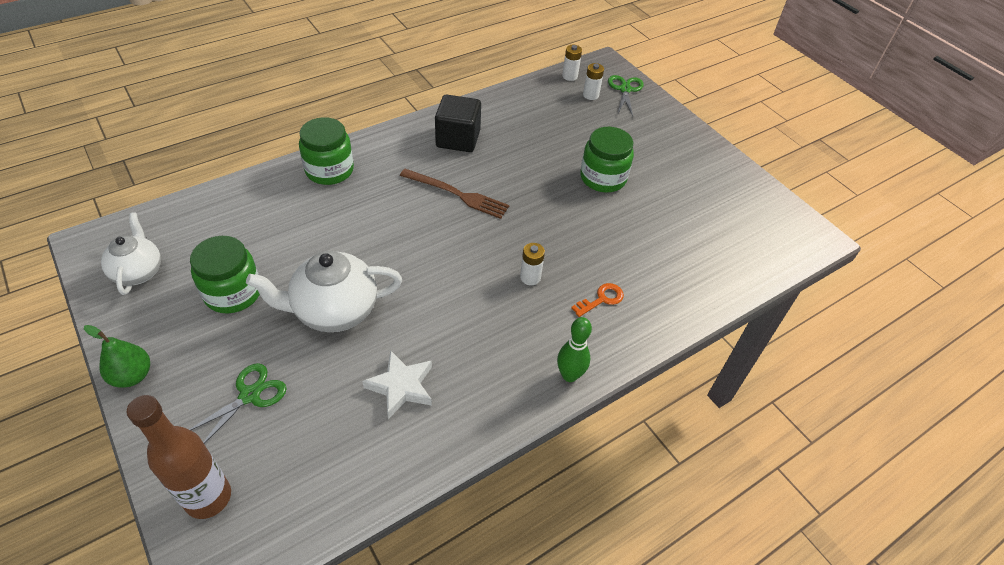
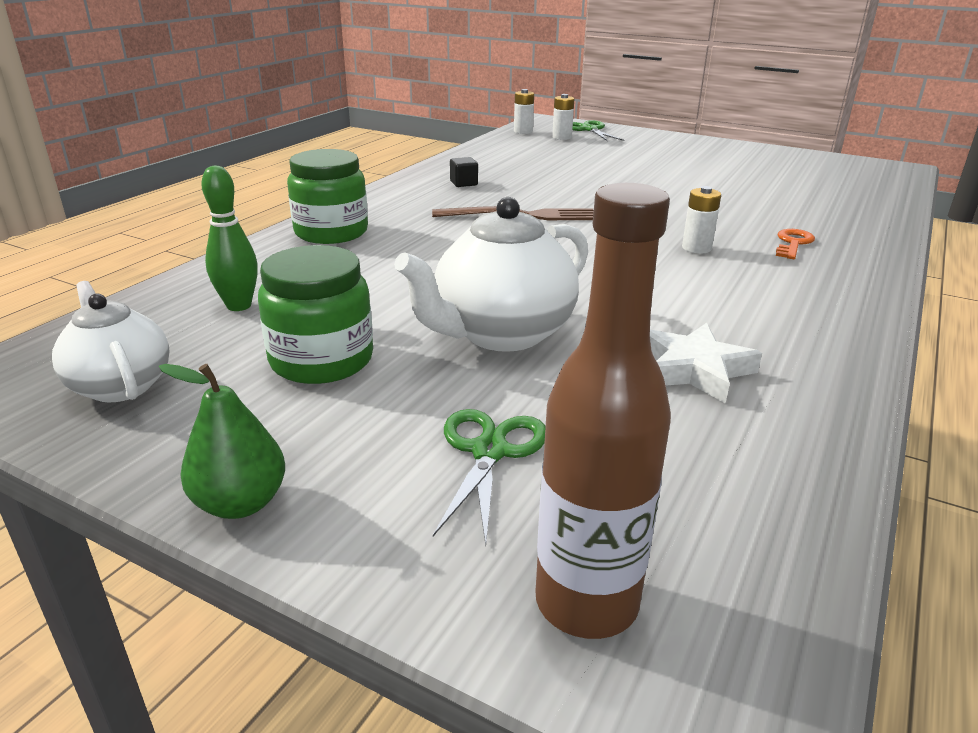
camera: 25 degrees left, 20 degrees down
(458, 139) = (464, 183): black cube -> black cube, size x0.45
(569, 375) = (861, 300): green bowling pin -> green bowling pin (239, 306)
(603, 178) = (657, 176): green jar -> none

